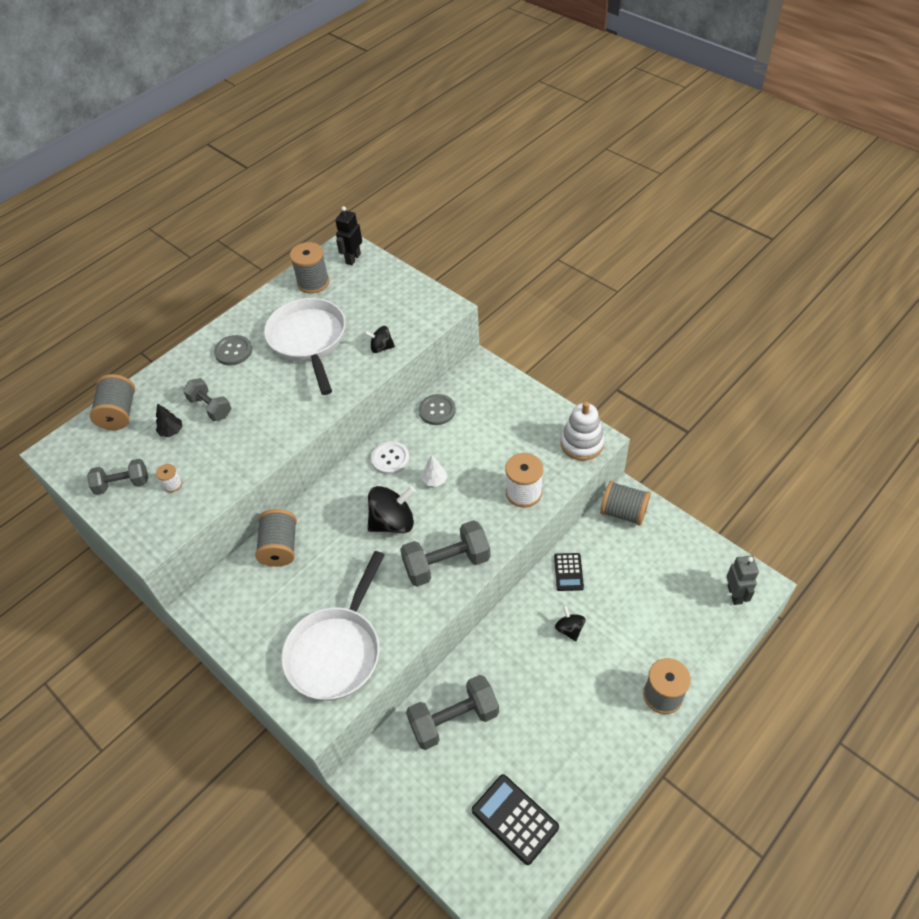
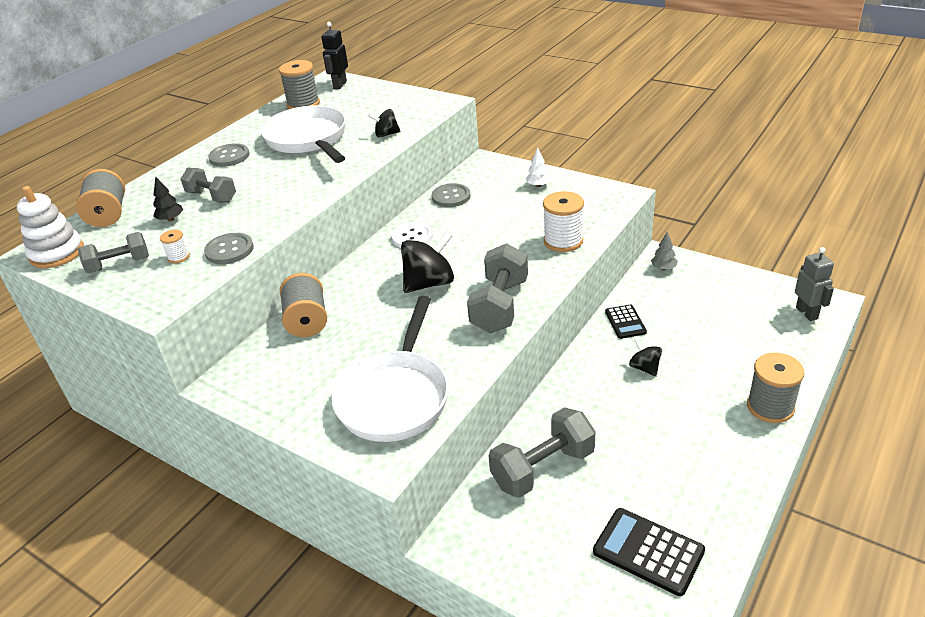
camera: 10 degrees left, 15 degrees down
(216, 485) = (229, 250): none -> grey button
(434, 480) = (465, 246): white tree -> white tree (538, 185)
(447, 563) = (500, 306): grey dumbbell -> grey dumbbell turned 45 degrees counterclockwise
(582, 443) = (609, 199): white stacking toy -> white stacking toy (57, 253)
(623, 512) = (663, 268): grey spool -> grey tree

